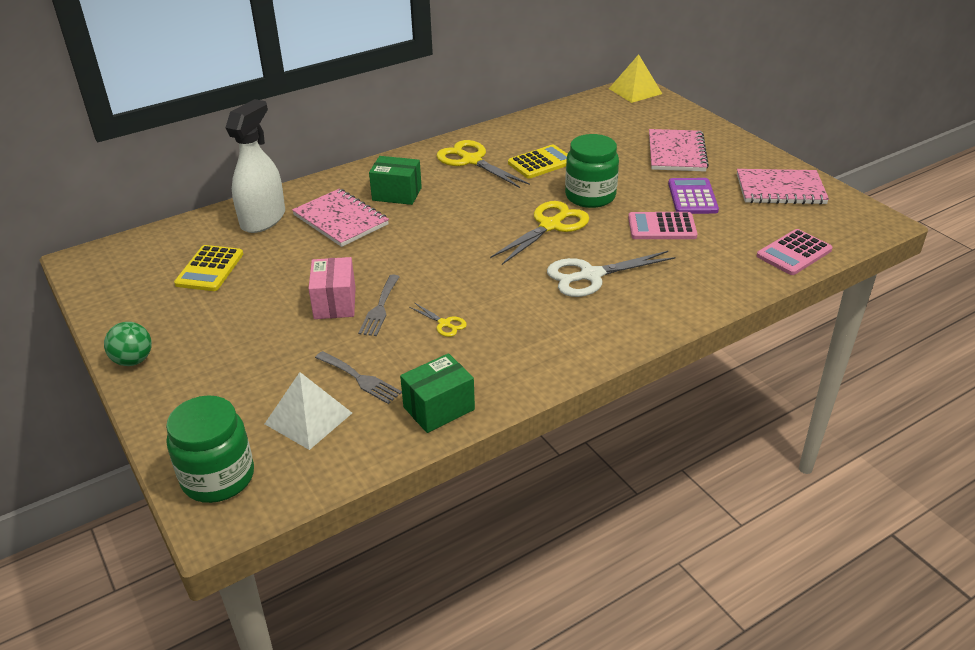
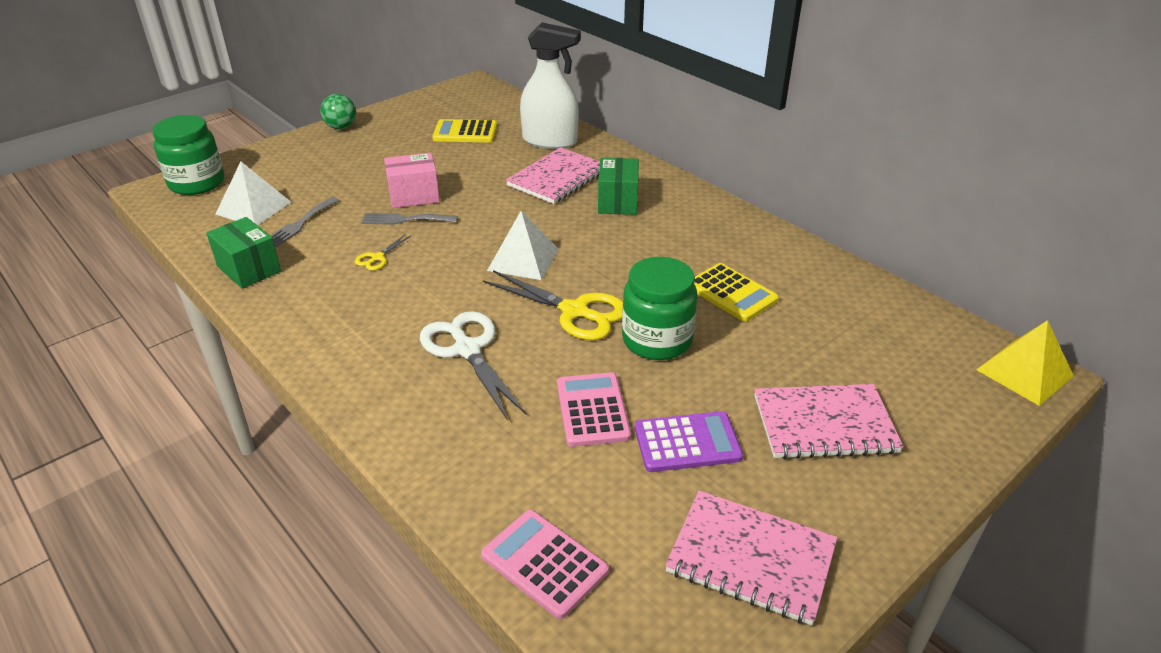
camera: 80 degrees right, 0 degrees up
(471, 160) = (713, 240): yellow scissors -> none
(472, 245) = (523, 259): none -> white pyramid
(780, 189) = (750, 558): pink notebook -> pink notebook turned 60 degrees counterclockwise

